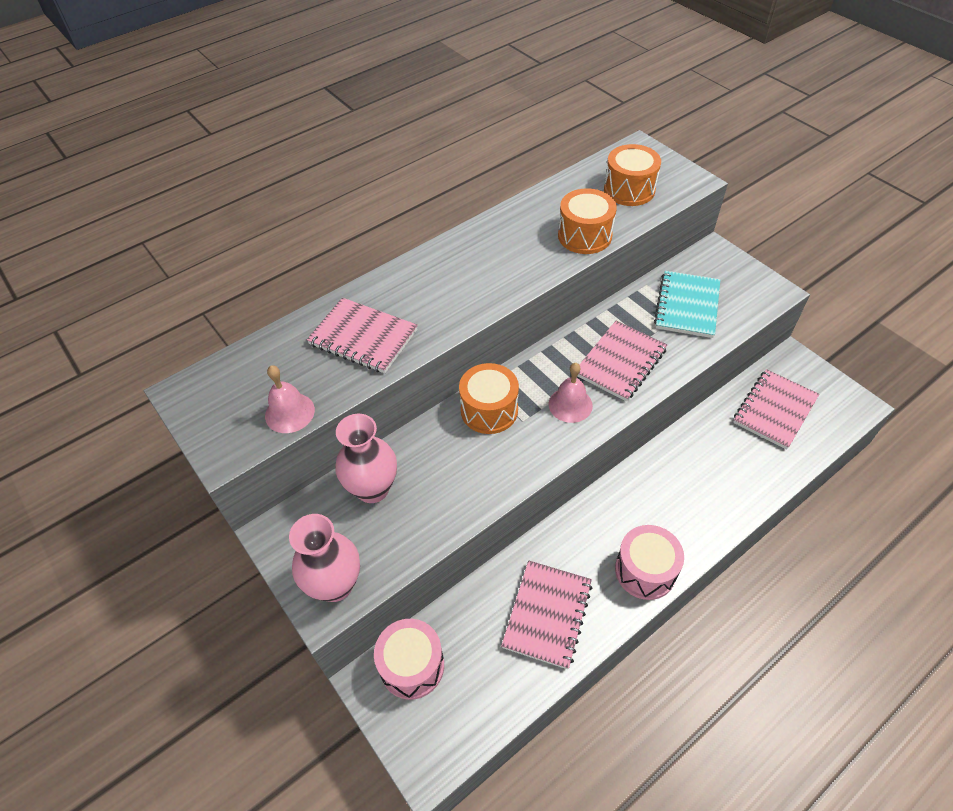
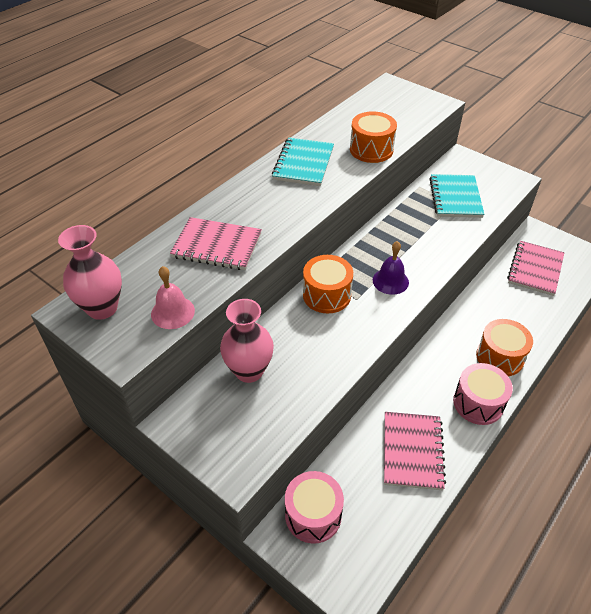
camera: 15 degrees left, 5 degrees down
(335, 585) = (241, 452): pink vase -> pink vase (102, 308)
(496, 244) = (303, 164): none -> turquoise notebook
(570, 404) = (390, 281): pink bell -> purple bell
(620, 362) = (419, 244): pink notebook -> none
(629, 189) = (393, 114): orange drum -> orange drum (500, 357)

